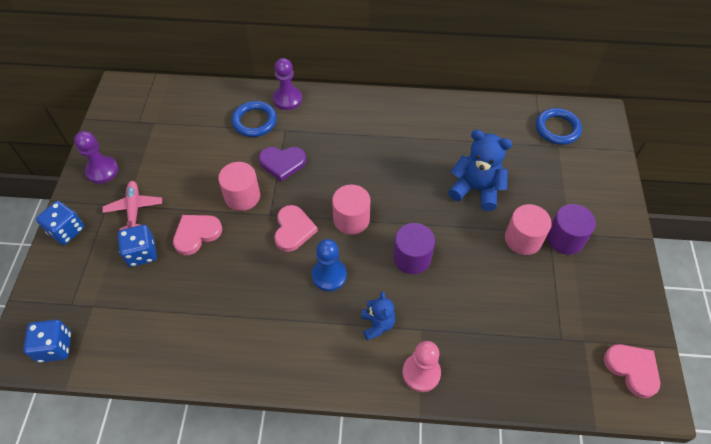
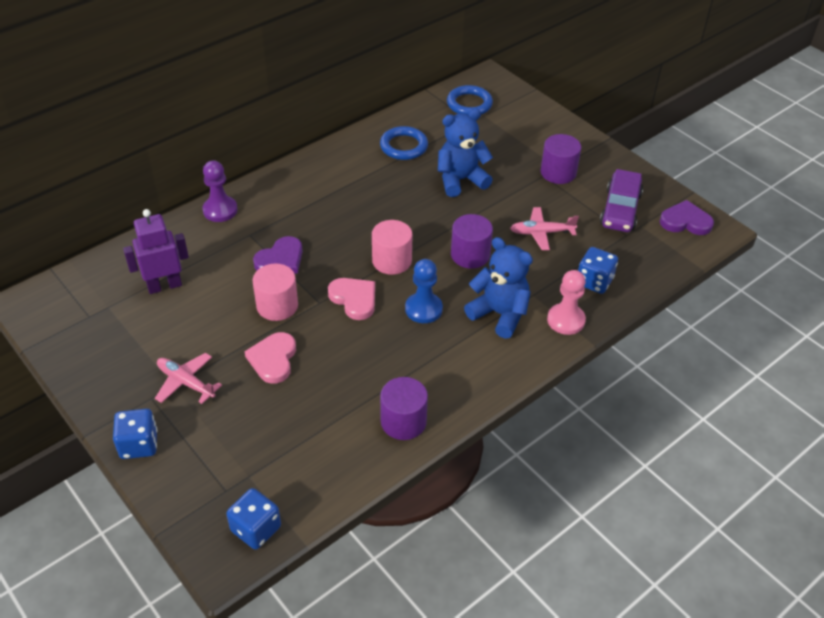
camera: 45 degrees left, 10 degrees down
(102, 171) = (107, 377): purple pawn -> none
(142, 253) = (241, 407): blue dice -> blue dice (594, 281)
(197, 131) = (164, 286): none -> purple robot
(217, 352) = (403, 421): none -> purple cylinder
(254, 121) = (211, 245): blue ring -> blue ring (403, 146)
(377, 324) = (499, 314): blue teddy bear -> blue teddy bear, size x1.68
(489, 281) = (541, 233): none -> pink plane
(523, 239) = (531, 191): pink cylinder -> none
(582, 312) = (620, 210): none -> purple car
(632, 369) = (685, 221): pink heart -> purple heart

